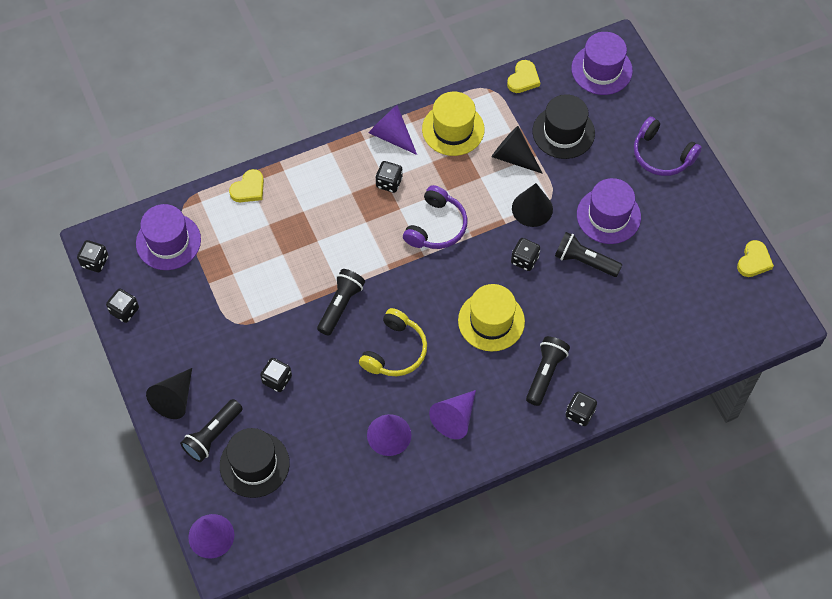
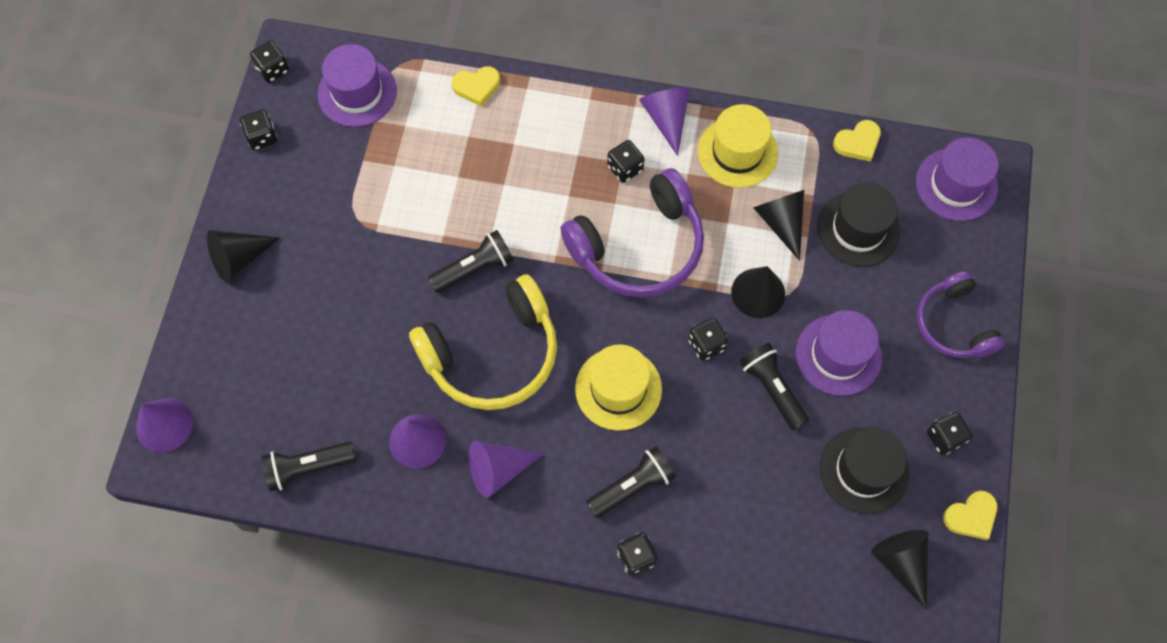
camera: 35 degrees right, 5 degrees up
(213, 435) = (246, 321): black flashlight -> black flashlight (308, 468)
(254, 464) = (262, 379): black hat -> black hat (864, 470)
(277, 380) = (351, 305): black dice -> black dice (944, 438)
(395, 351) = (492, 354): yellow headphones -> yellow headphones, size x1.60
(436, 226) = (639, 247): purple headphones -> purple headphones, size x1.60
(735, 314) = (901, 563): none -> black cone

